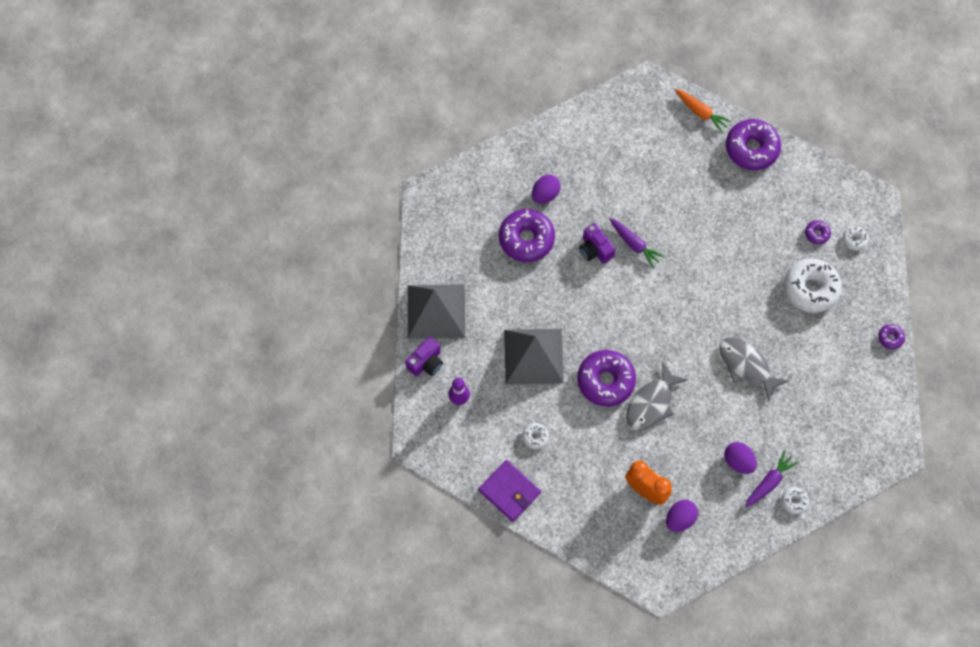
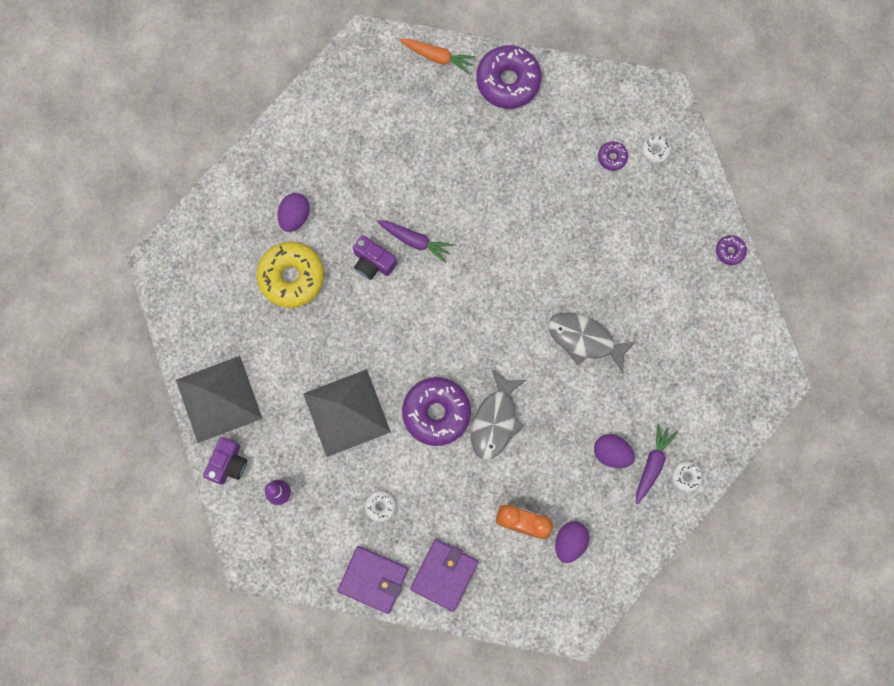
camera: 20 degrees left, 10 degrees up
(526, 239) = (291, 277): purple donut -> yellow donut
(568, 508) = (444, 575): none -> purple wallet
(810, 289) = (626, 225): white donut -> none

